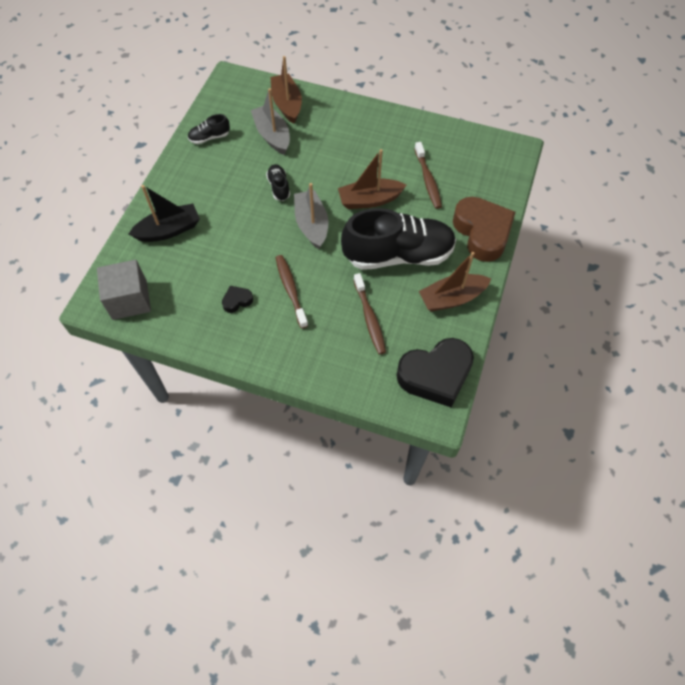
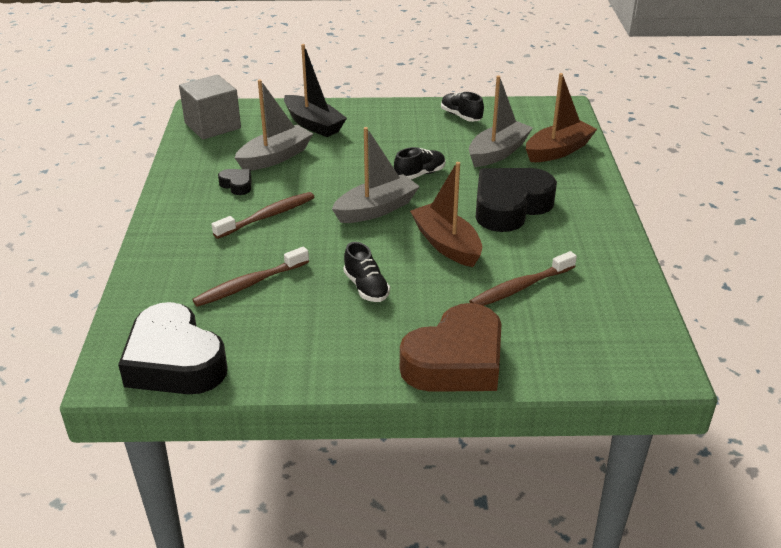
camera: 70 degrees right, 25 degrees down
(208, 267) = (275, 157): none -> grey boat
(342, 154) = (510, 206): none -> black heart
(398, 255) = (366, 287): black shoe -> black shoe, size x0.42
(452, 298) = (314, 352): brown boat -> none

